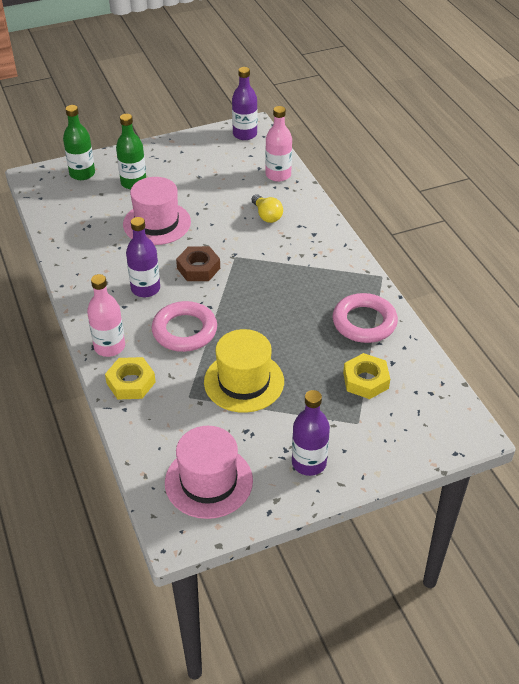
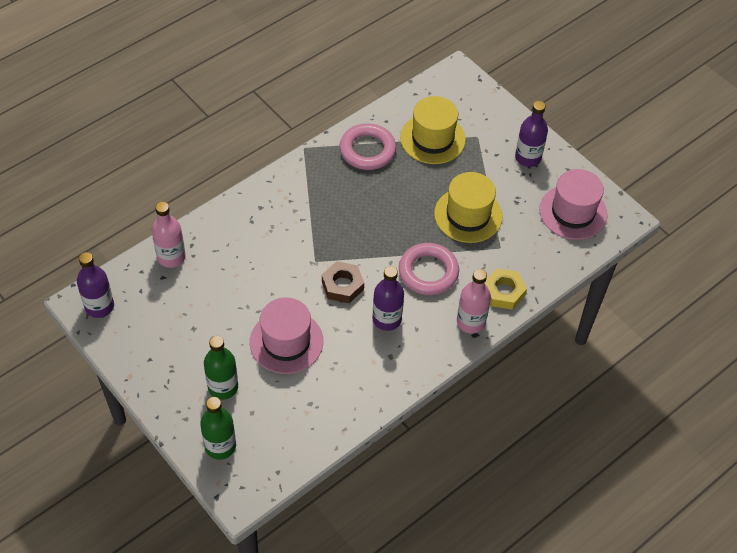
camera: 110 degrees left, 10 degrees up
(267, 215) = (244, 250): yellow light bulb -> none
(365, 380) = (432, 139): yellow nut -> yellow hat

